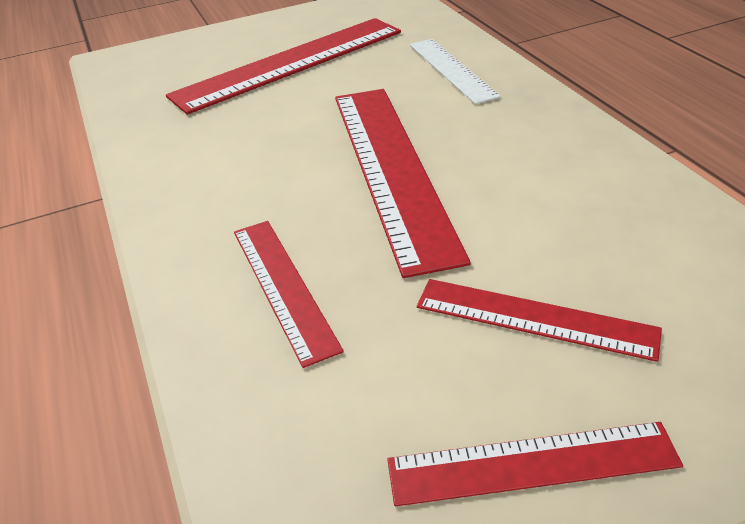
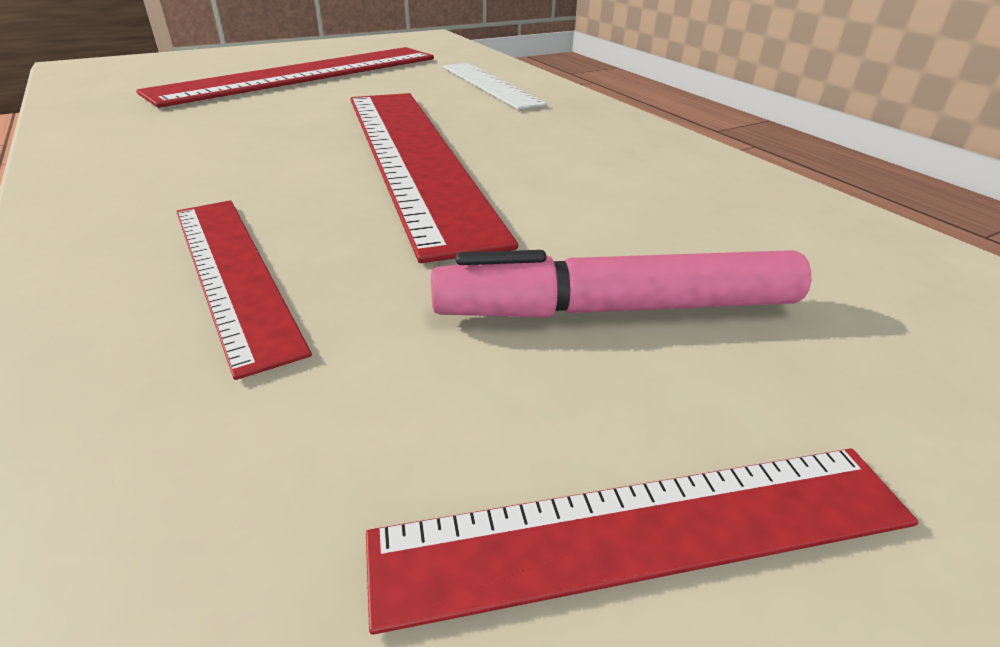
camera: 10 degrees left, 5 degrees down
(535, 318) = (617, 309): red ruler -> pink marker

